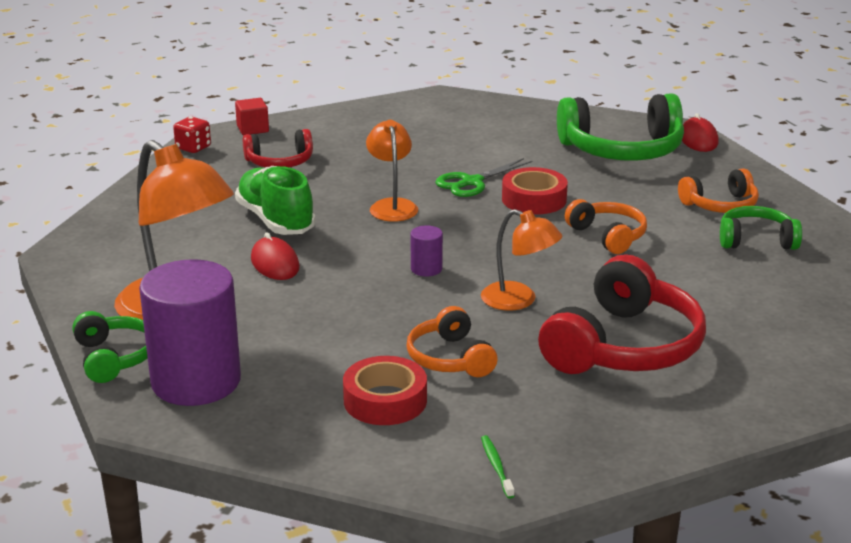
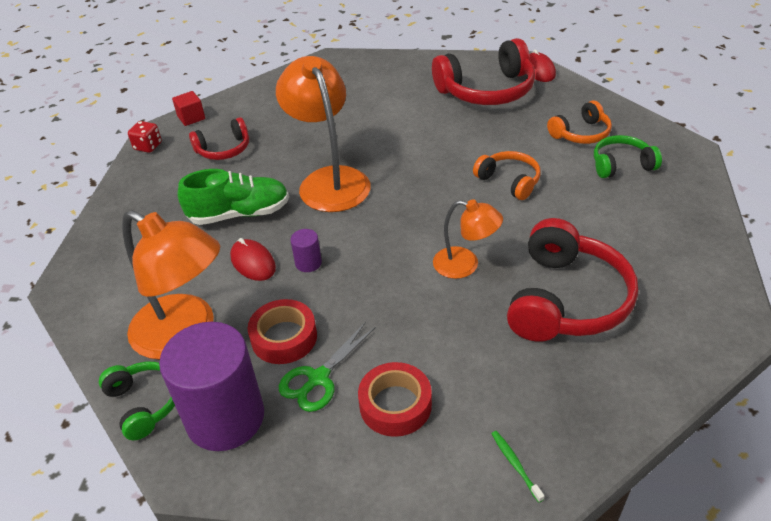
camera: 10 degrees left, 15 degrees up
(276, 220) = (239, 214): green shoe -> green shoe turned 120 degrees clockwise
(392, 206) = (329, 180): orange lamp -> orange lamp, size x1.79
(426, 269) = (379, 244): purple cylinder -> purple cylinder (308, 263)
(450, 358) = (433, 343): orange headphones -> none
(472, 182) = (384, 144): green scissors -> green scissors (318, 378)
(534, 199) = (438, 153): red tape -> red tape (284, 337)
(622, 150) = (487, 90): green headphones -> red headphones

